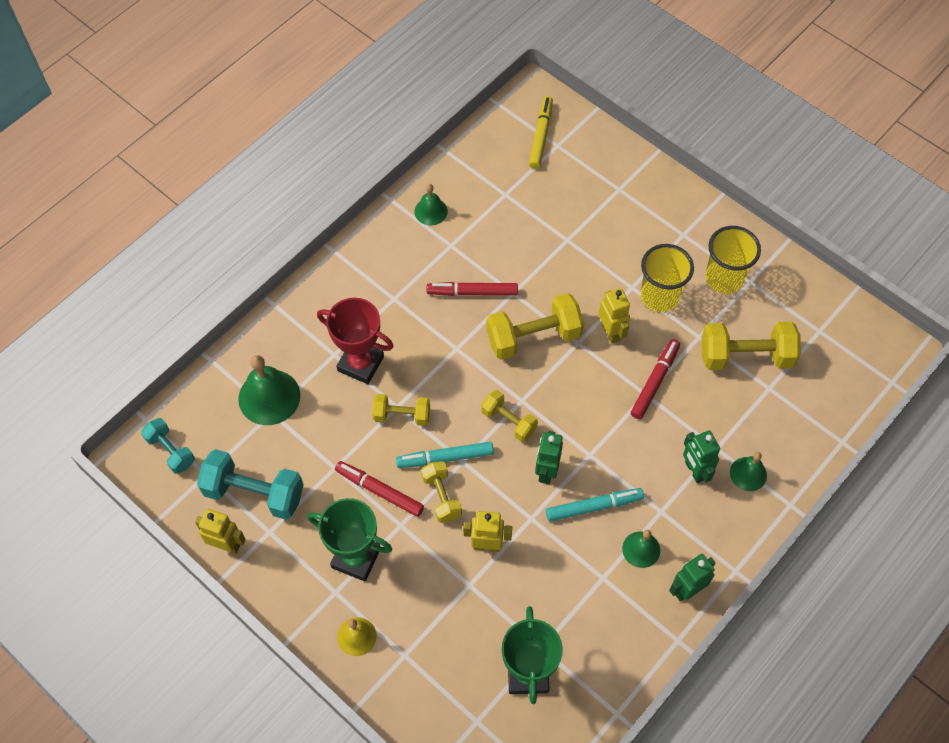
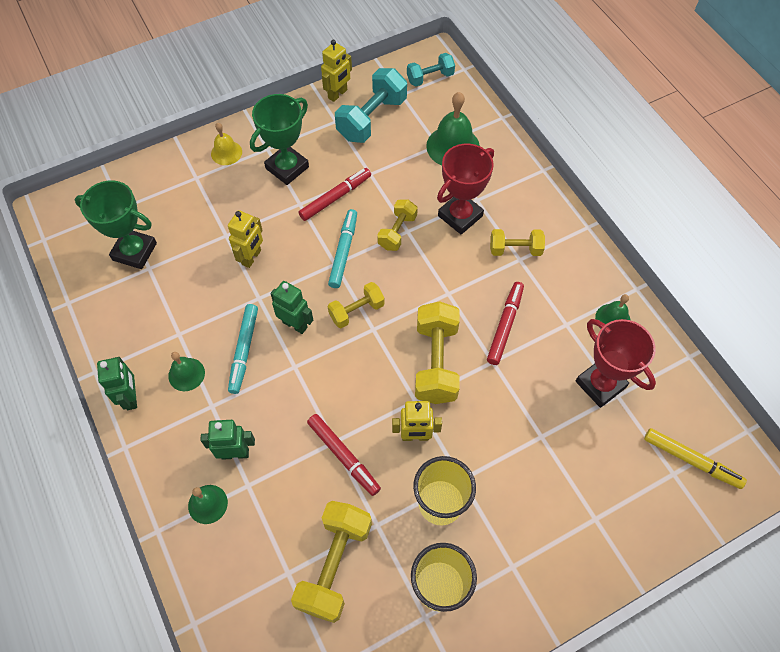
camera: 110 degrees right, 0 degrees up
(441, 497) = (310, 238): yellow dumbbell -> yellow dumbbell (515, 249)
(500, 208) = (600, 384): none -> red trophy

